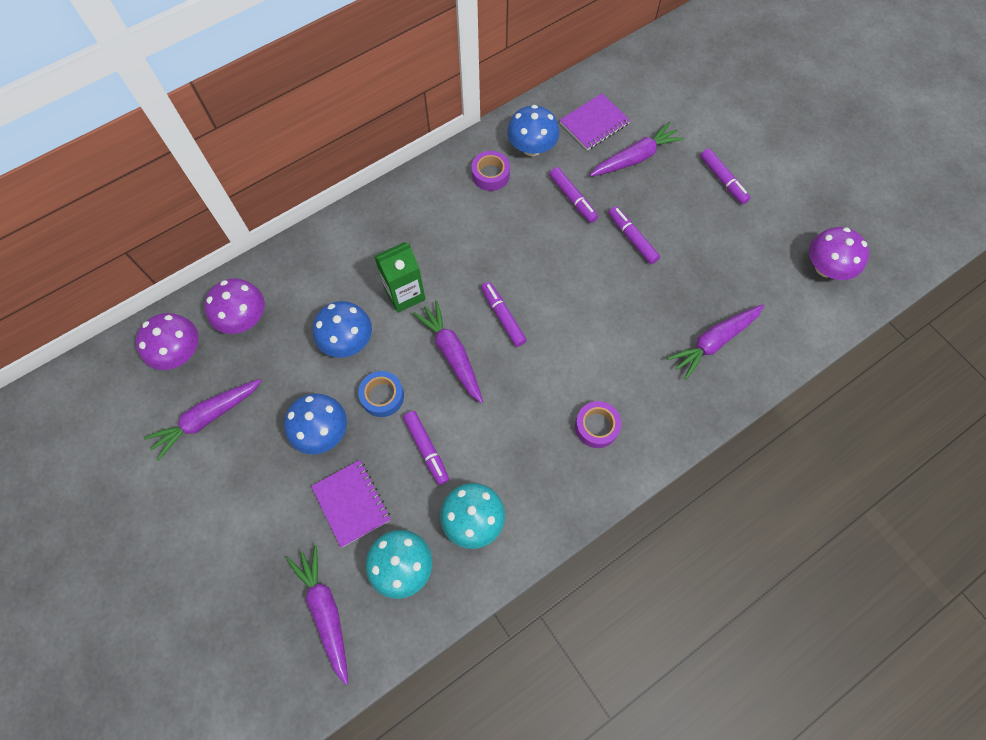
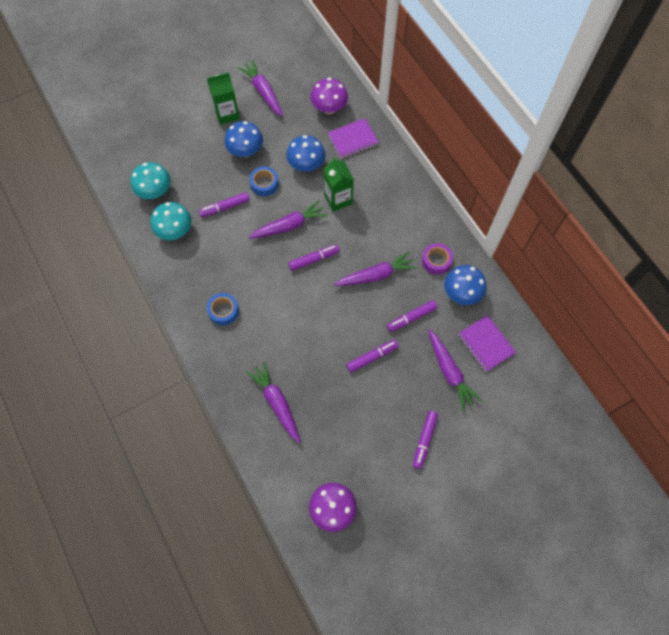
camera: 95 degrees right, 0 degrees up
(179, 352) = (309, 76): purple mushroom -> none
(249, 471) = (227, 114): none -> green carton
(325, 612) = (138, 152): purple carrot -> purple carrot (375, 275)
(352, 503) = (197, 166): purple notebook -> purple notebook (353, 139)
(596, 426) = (223, 311): purple tape -> blue tape
(722, 180) = (424, 440): purple marker -> purple marker turned 45 degrees counterclockwise

